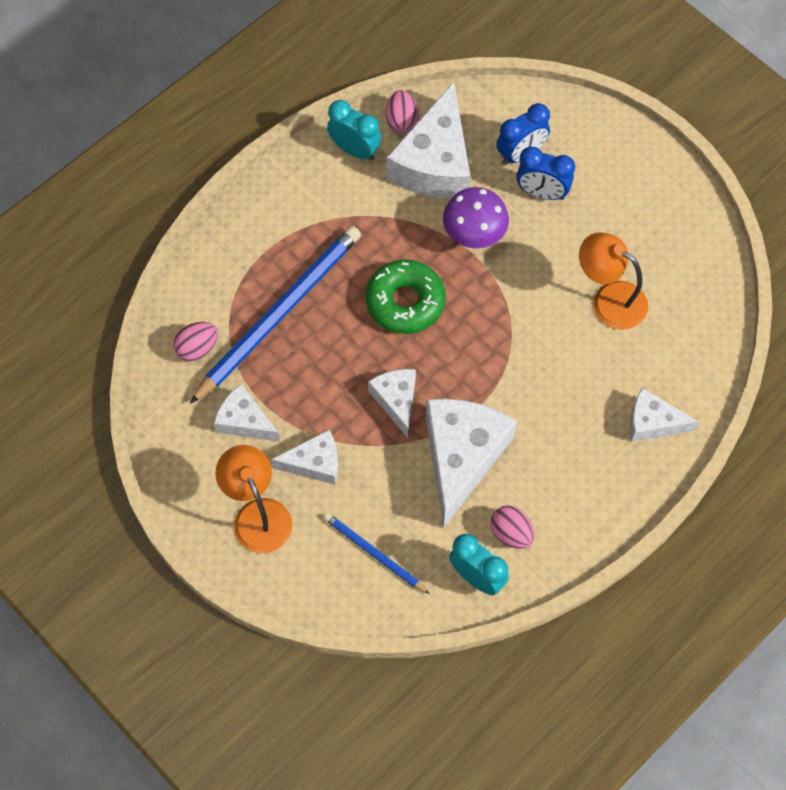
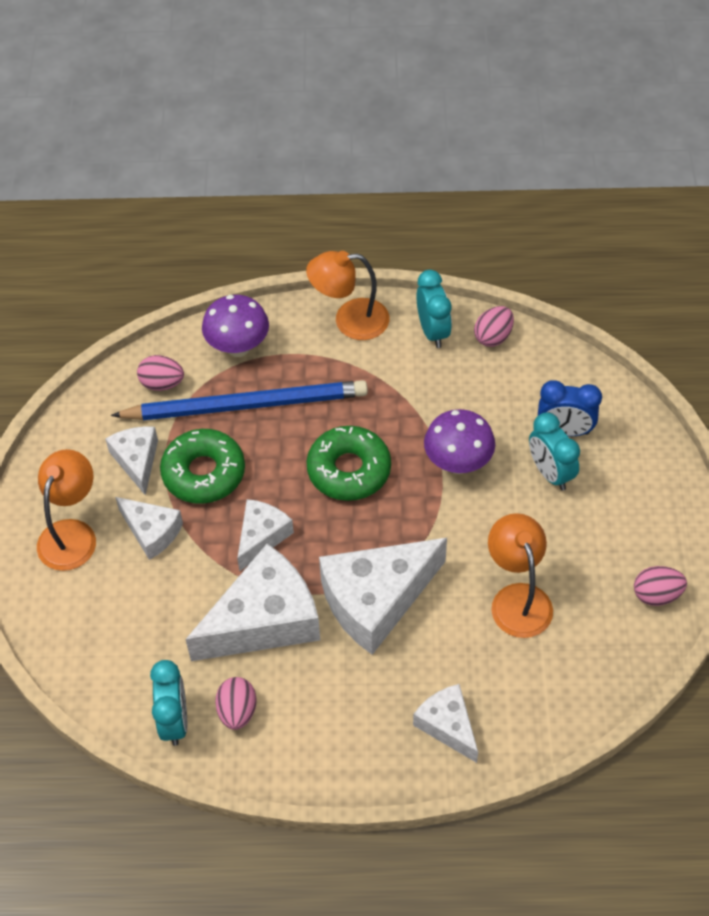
camera: 45 degrees right, 10 degrees down
(224, 274) = (238, 347): none -> purple mushroom
(285, 188) = (350, 320): none -> orange lamp
(304, 389) = (204, 473): none -> green donut
(374, 553) = (120, 634): blue pencil -> none
(435, 163) = (486, 386): white cheese -> white cheese (376, 600)
(542, 193) = (550, 473): blue clock -> turquoise clock
(691, 223) = (656, 595): none -> pink egg

